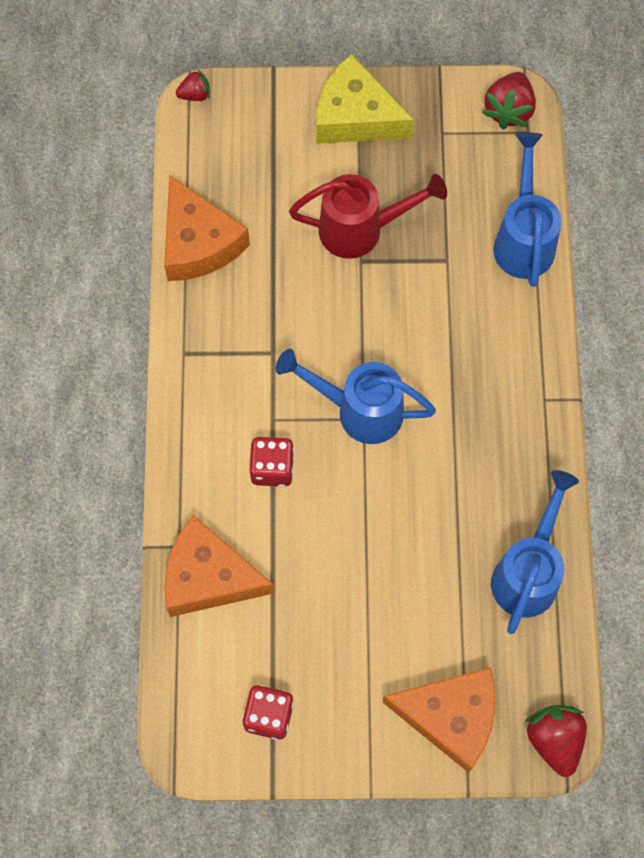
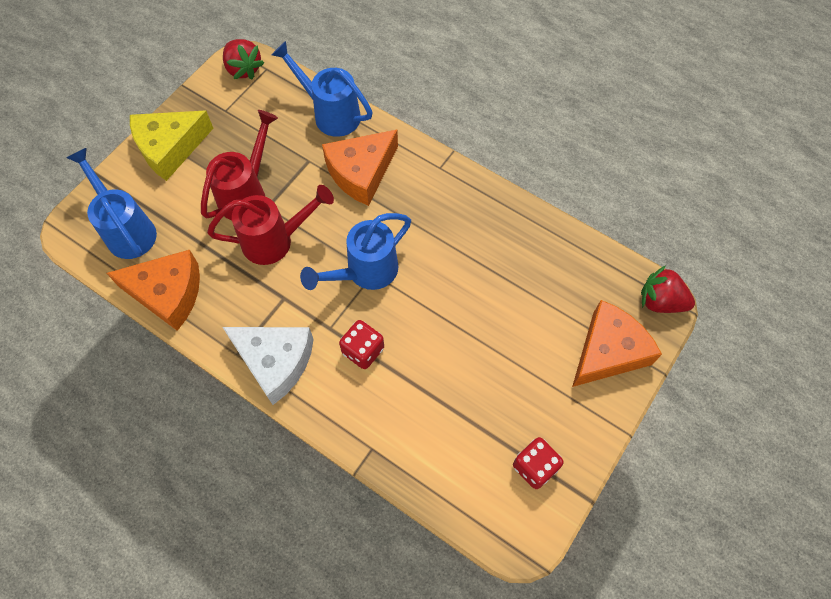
camera: 55 degrees left, 5 degrees down
(195, 95) = (64, 228): red strawberry -> none
(201, 394) = (275, 362): none -> white cheese
(209, 577) = (408, 442): orange cheese -> orange cheese (361, 172)
(329, 298) = (275, 240): none -> red watering can
(528, 572) = (543, 246): blue watering can -> blue watering can (127, 229)

